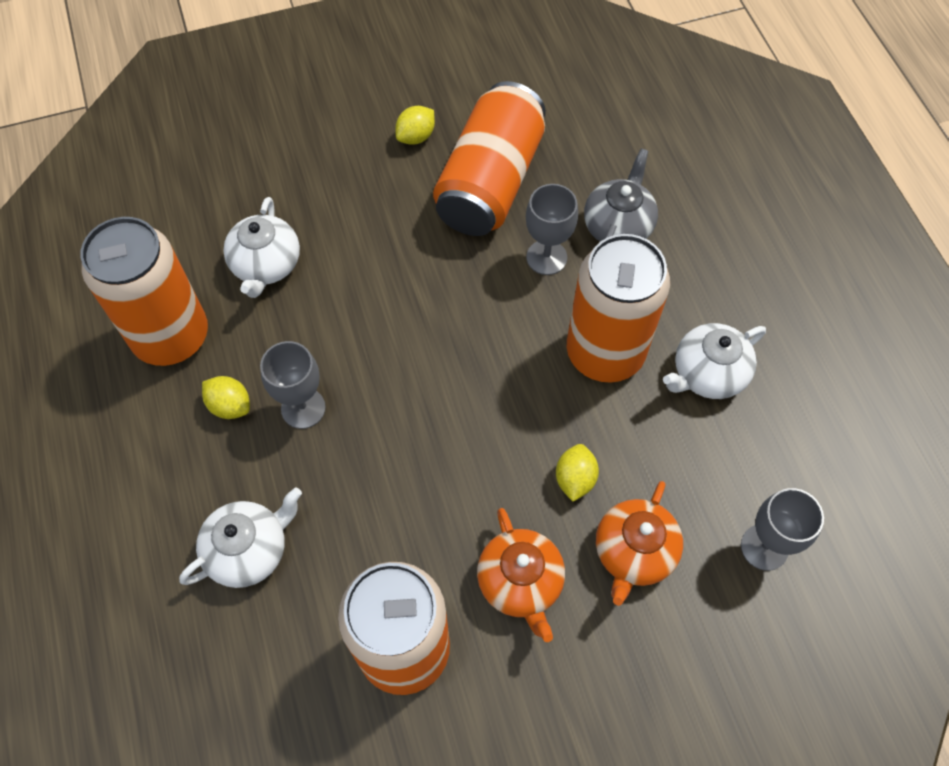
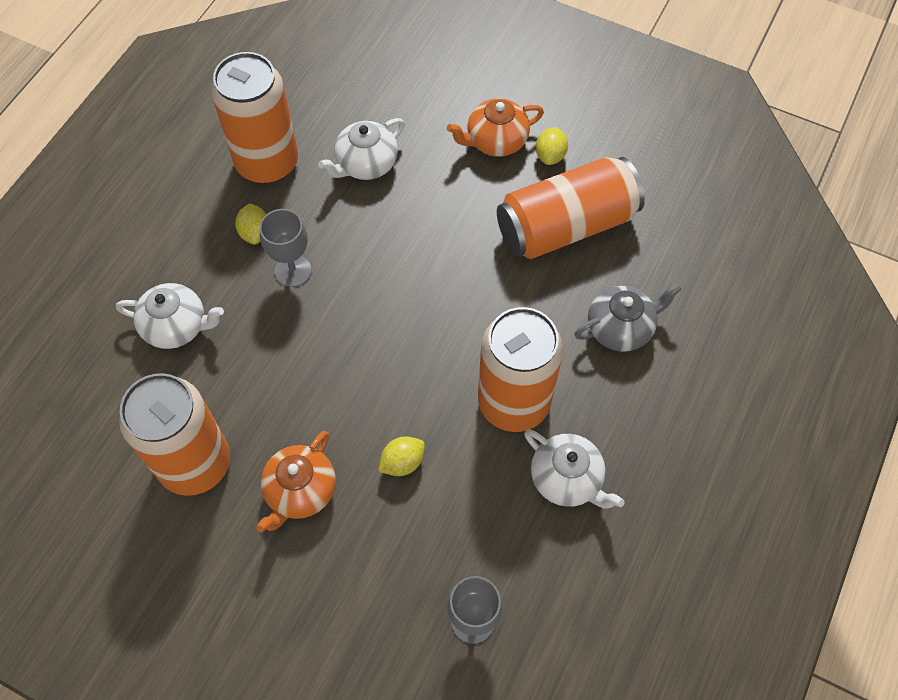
camera: 45 degrees right, 0 degrees up
(416, 137) = (550, 155): yellow lemon -> yellow lemon turned 75 degrees counterclockwise
(546, 257) = (546, 307): grey goblet -> none
(634, 552) = (387, 541): orange teapot -> orange teapot (496, 141)
(707, 374) = (567, 479): white teapot -> white teapot turned 150 degrees counterclockwise

